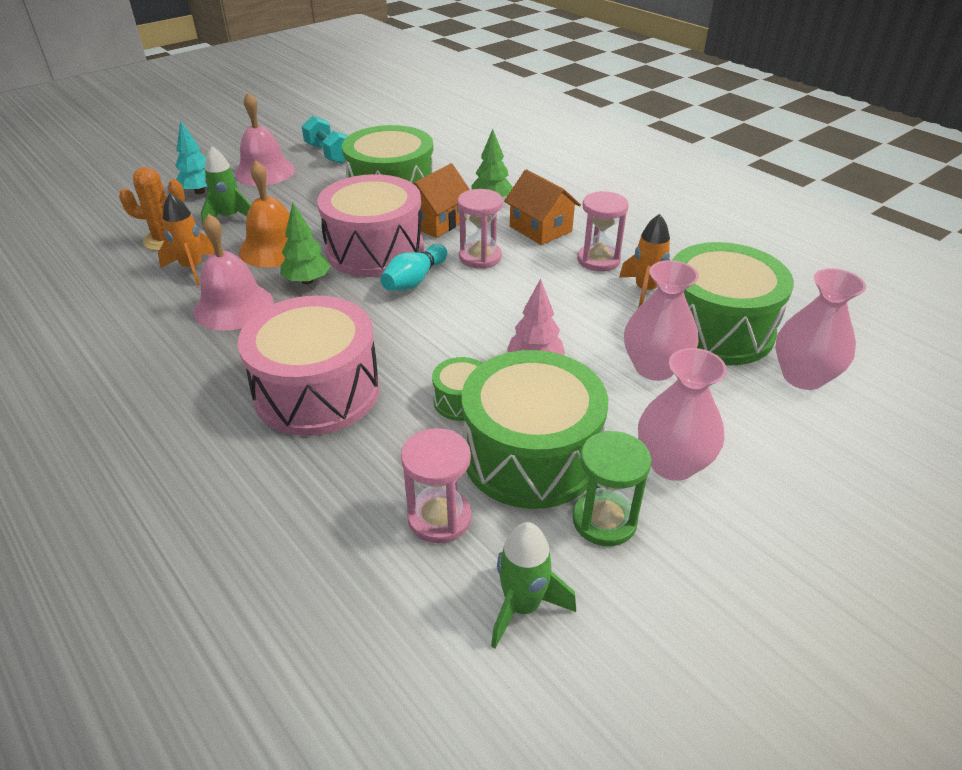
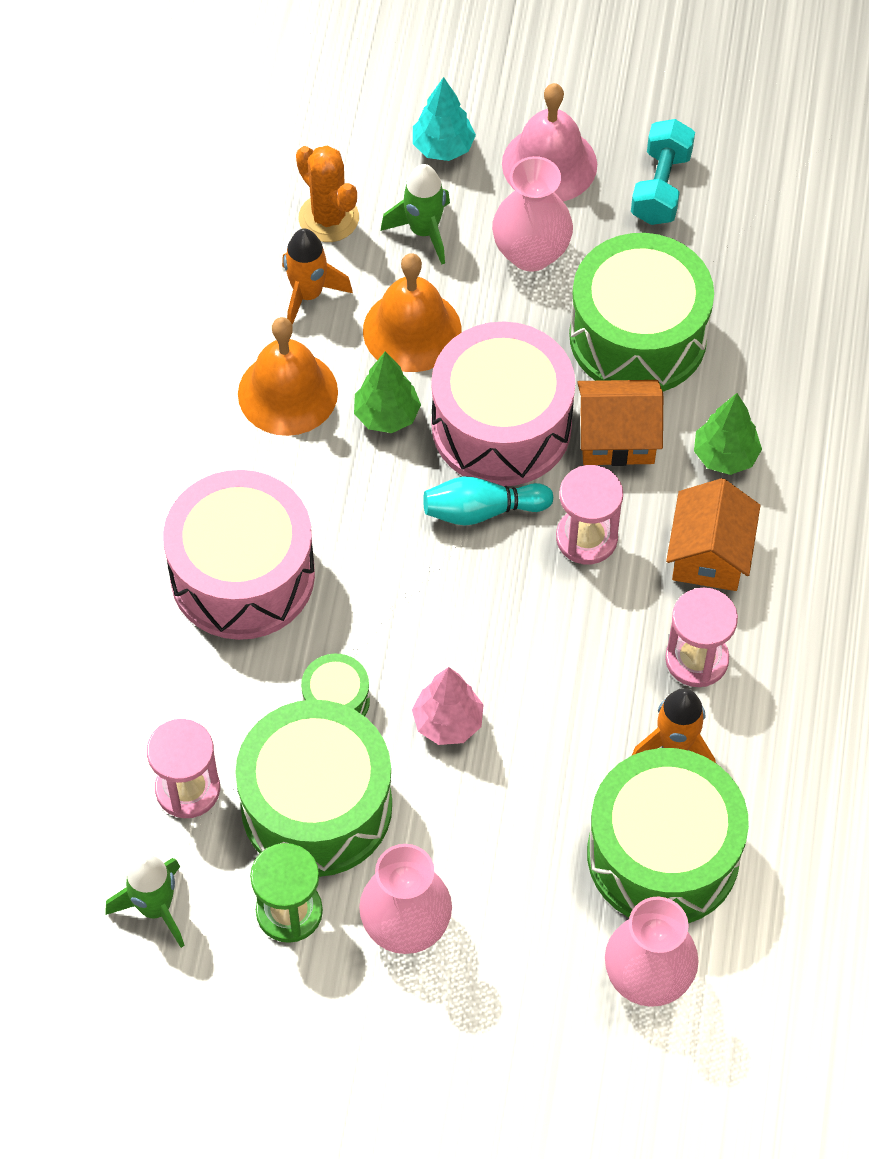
camera: 50 degrees right, 20 degrees up
(233, 306) = (287, 392): pink bell -> orange bell
(654, 367) = (537, 833): pink vase -> pink vase (531, 253)

